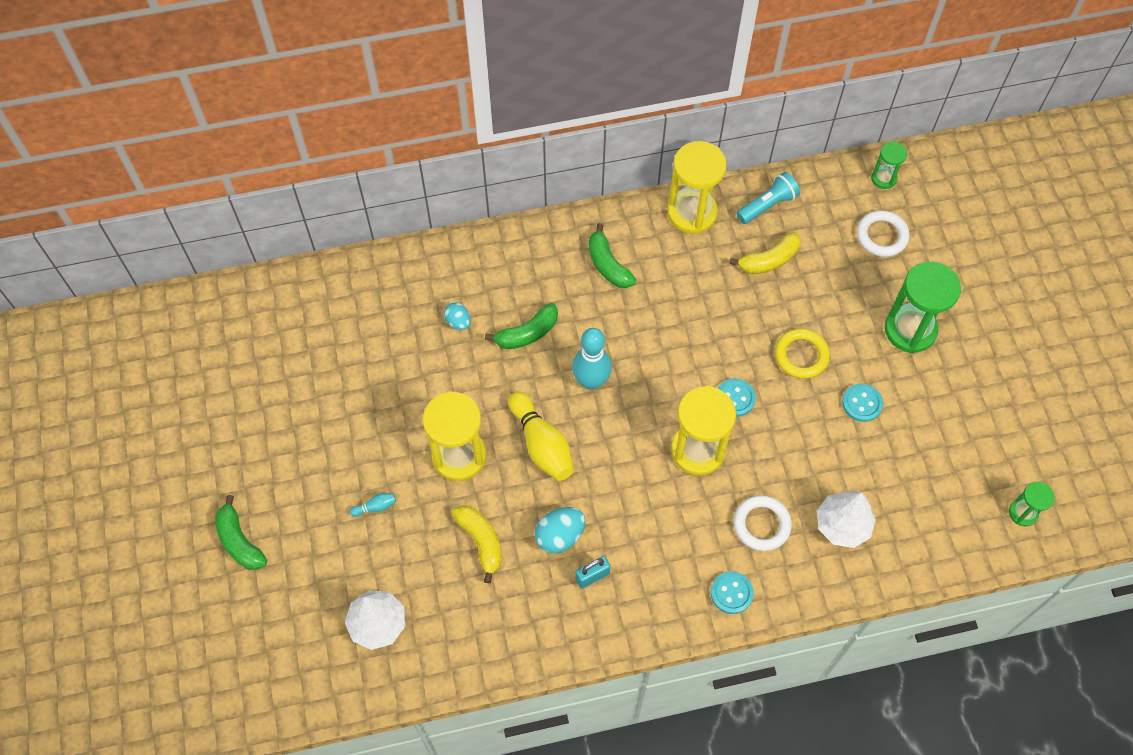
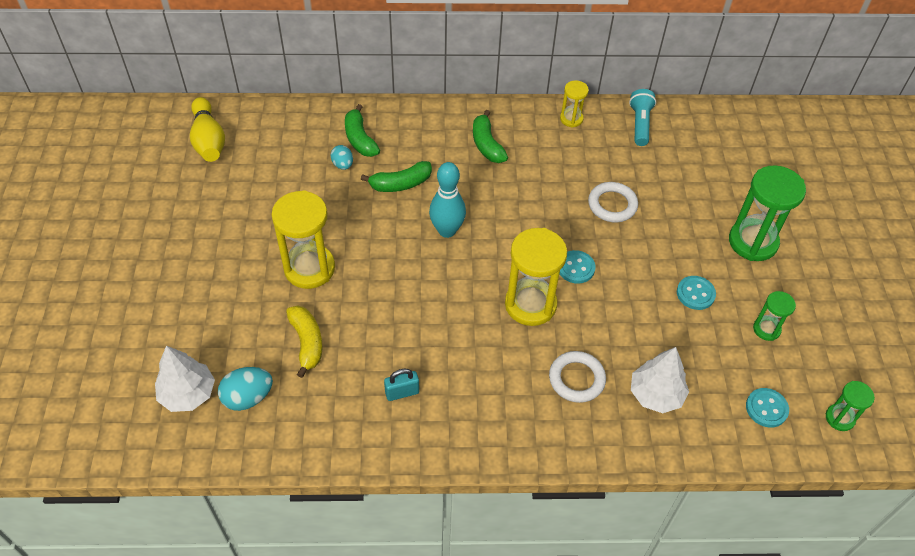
camera: 10 degrees right, 10 degrees down
(239, 541) = (90, 300): green banana -> green banana (360, 139)
(375, 507) = (220, 295): turquoise bowling pin -> none
(541, 444) = (387, 273): yellow bowling pin -> yellow bowling pin (208, 140)
(560, 536) = (381, 352): turquoise egg -> turquoise egg (248, 397)
(692, 213) = (571, 119): yellow hourglass -> yellow hourglass, size x0.52
(731, 593) = (533, 434): turquoise button -> turquoise button (766, 408)
(767, 205) = (640, 124): turquoise flashlight -> turquoise flashlight turned 60 degrees counterclockwise
(769, 260) = (632, 165): yellow banana -> none
(801, 355) = (645, 244): yellow ring -> none
(881, 236) = (739, 164): white ring -> white ring (612, 205)
(883, 178) = (749, 121): green hourglass -> green hourglass (766, 329)

